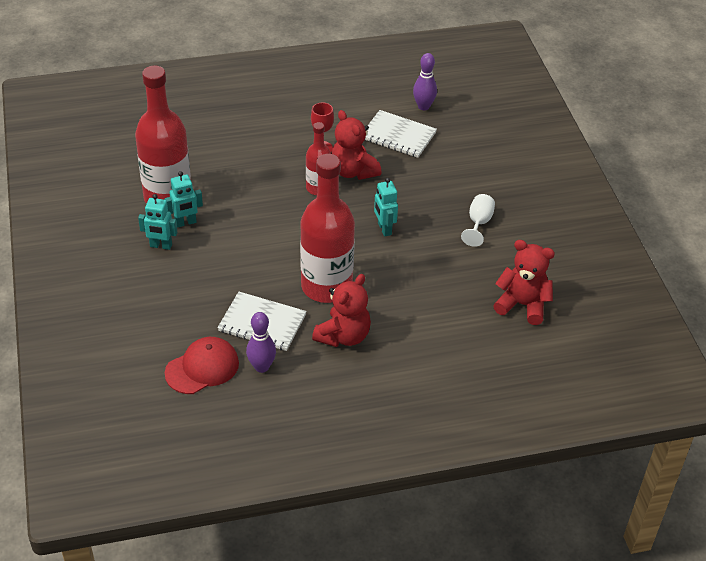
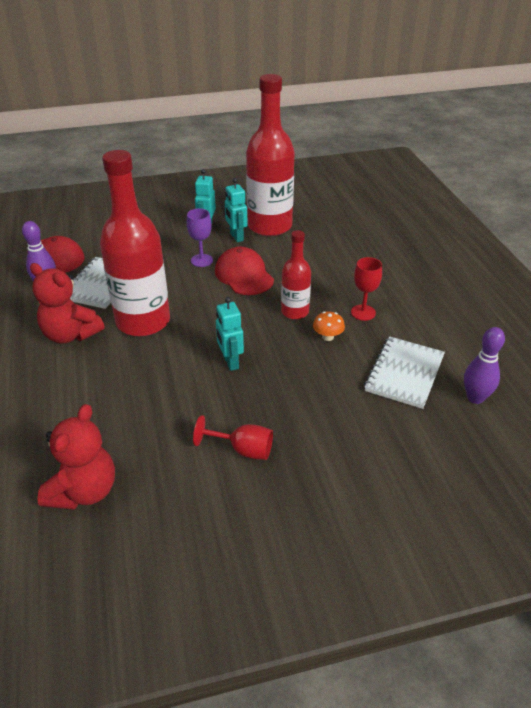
camera: 90 degrees right, 5 degrees down
(227, 248) = (201, 260): none -> purple goblet
(257, 218) = (244, 275): none -> red cap
(353, 171) = (327, 337): red teddy bear -> orange mushroom
(384, 229) = (230, 362): turquoise robot -> turquoise robot turned 90 degrees counterclockwise
(478, 223) = (243, 450): white goblet -> red goblet

